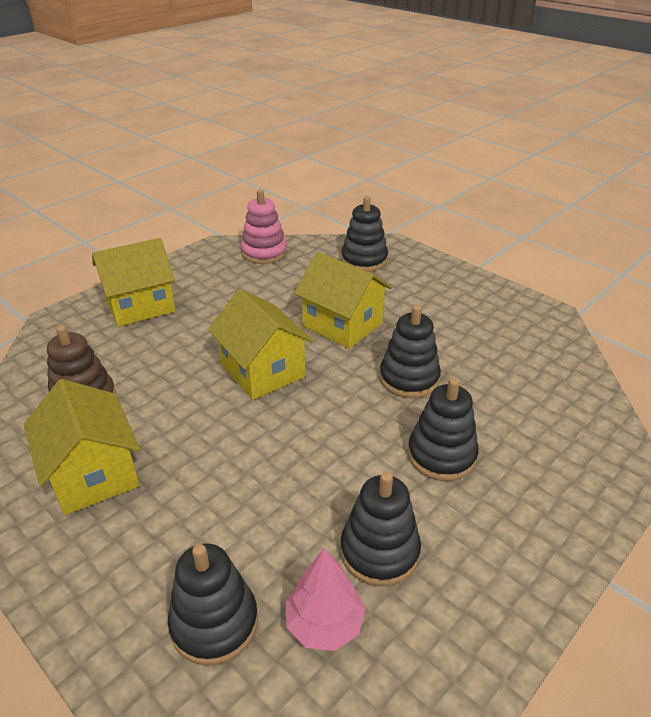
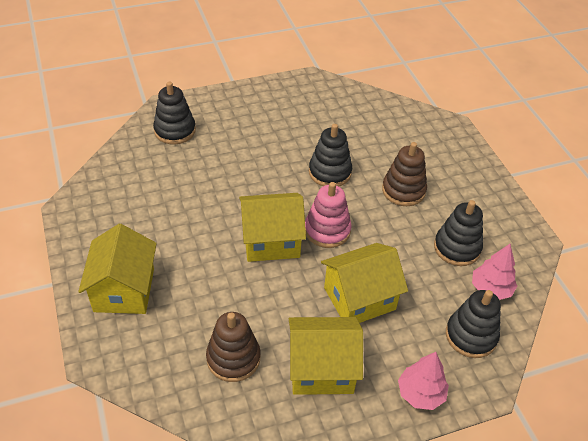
camera: 65 degrees left, 10 degrees up
(85, 589) = (420, 393): none -> pink tree
(264, 252) = (109, 182): pink stacking toy -> pink stacking toy (327, 230)
(342, 324) = (249, 178): yellow house -> yellow house (359, 298)
(441, 455) = (403, 190): black stacking toy -> brown stacking toy

